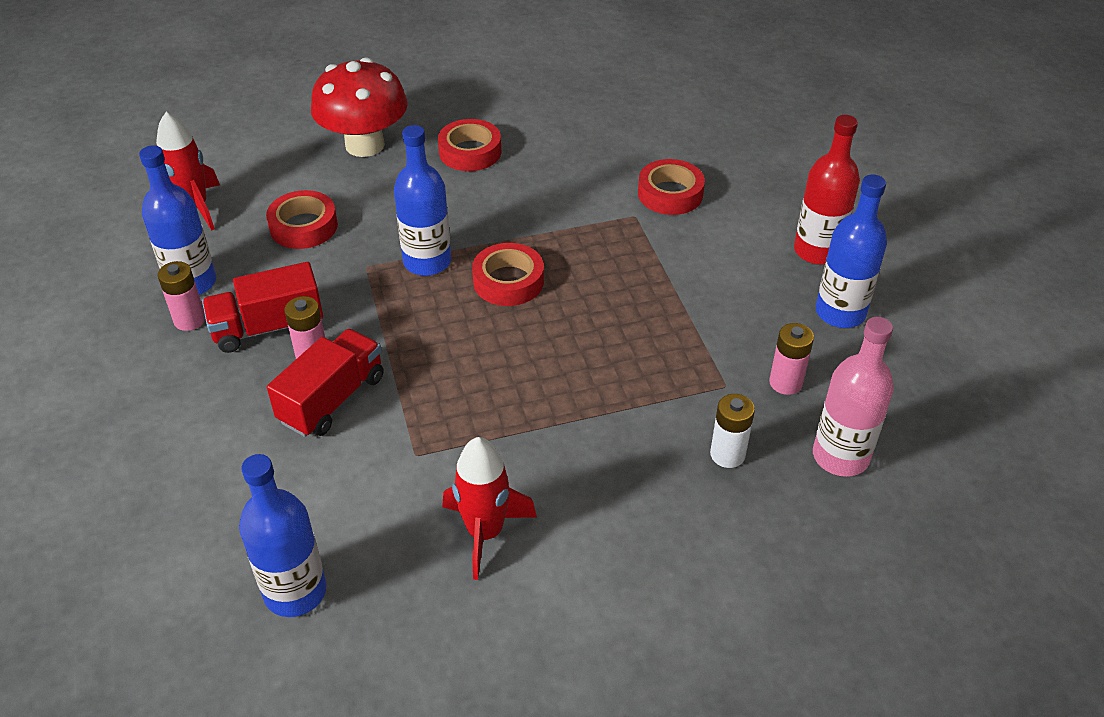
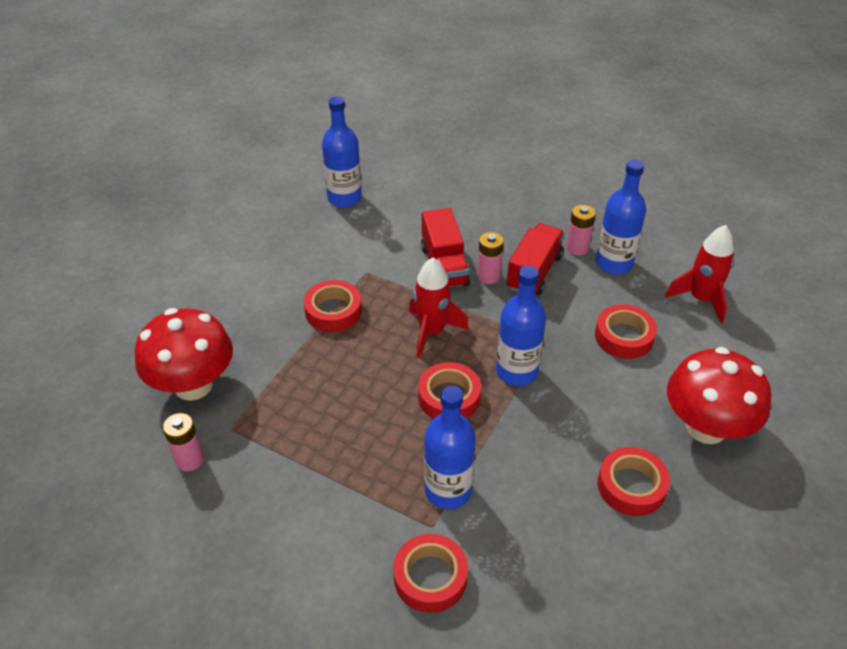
camera: 135 degrees right, 0 degrees up
(485, 532) = (289, 265): red rocket -> red rocket (432, 332)
(506, 433) = (333, 311): none -> red tape
(727, 454) = (193, 385): white battery -> red mushroom
(817, 251) = (249, 612): red bottle -> none
(840, 313) = (187, 555): blue bottle -> blue bottle (448, 490)
(840, 456) = (118, 432): pink bottle -> none

